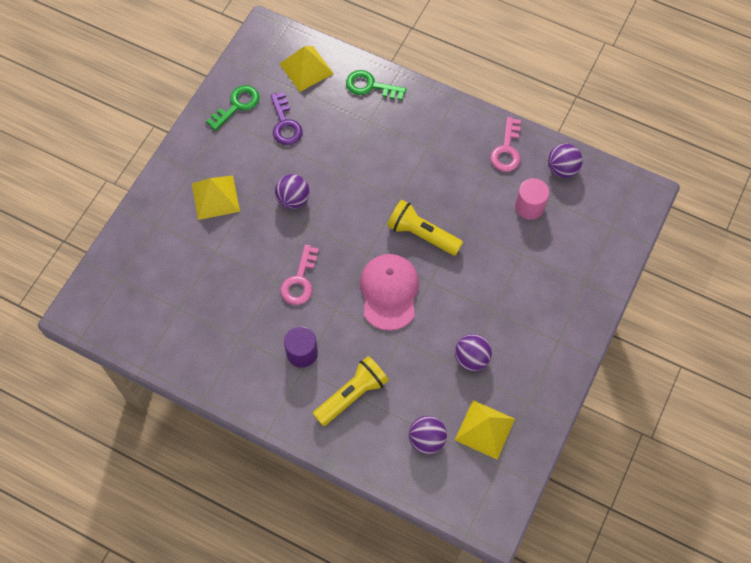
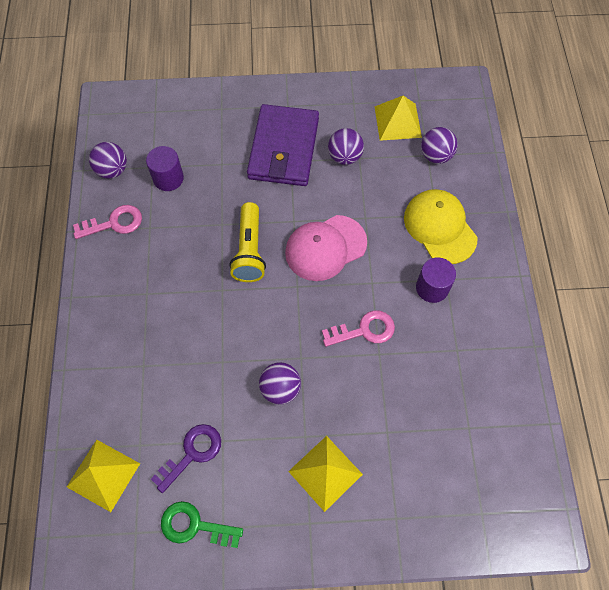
camera: 120 degrees left, 0 degrees up
(352, 395) = (440, 227): yellow flashlight -> yellow cap
(370, 86) = (96, 390): green key -> none
(509, 312) = (284, 149): none -> purple wallet
(529, 206) = (168, 178): pink cylinder -> purple cylinder

